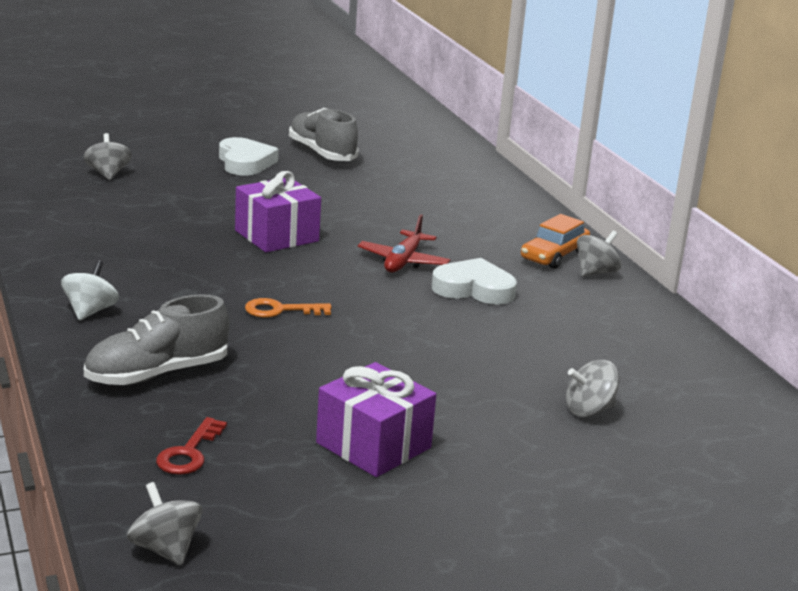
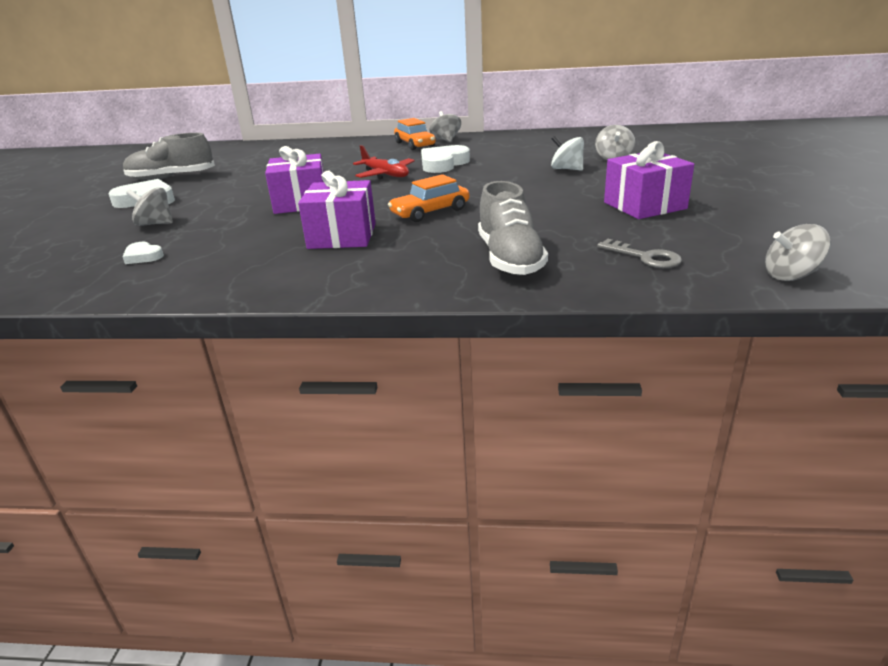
camera: 60 degrees left, 5 degrees up
(90, 311) = (372, 276): white spinning top -> white spinning top (567, 169)
(102, 203) = (143, 256): none -> white heart
(108, 174) = (79, 250): grey spinning top -> grey spinning top (155, 224)
(186, 277) = (342, 236): none -> purple gift
(189, 453) = (645, 257): red key -> grey key
(280, 310) = (430, 212): orange key -> orange car

